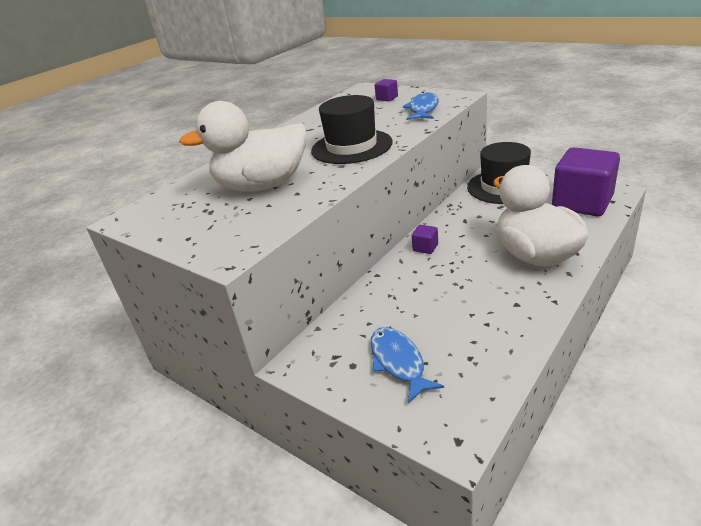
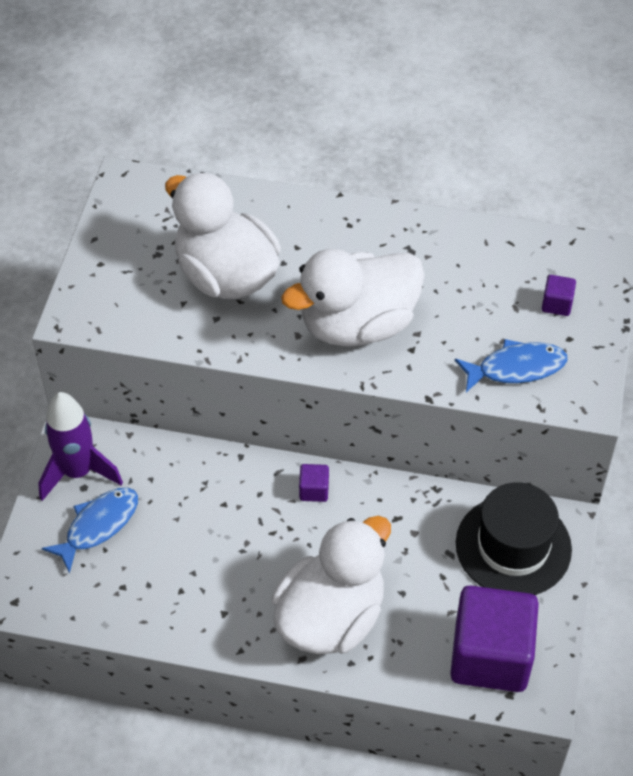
camera: 60 degrees right, 20 degrees up
(334, 366) = (78, 472): none -> purple rocket
(351, 147) = (357, 325): black hat -> white duck

